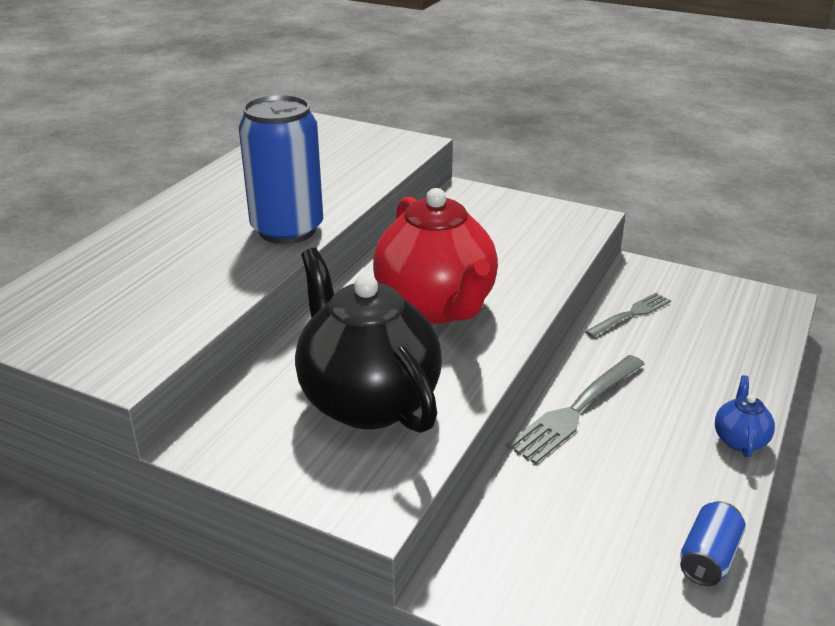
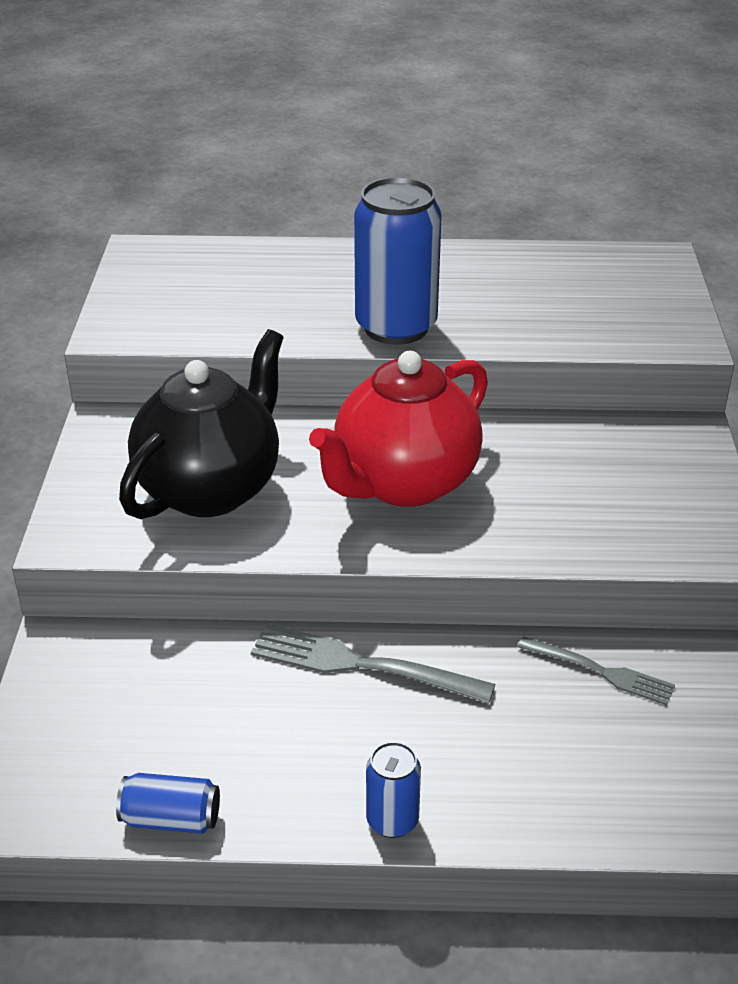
camera: 65 degrees right, 5 degrees up
(739, 440) = (392, 820): blue teapot -> blue can

